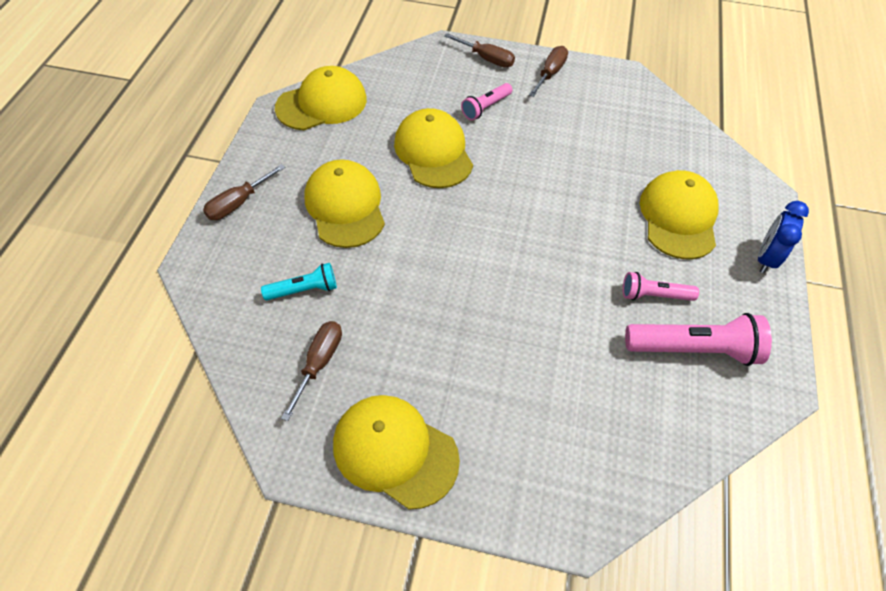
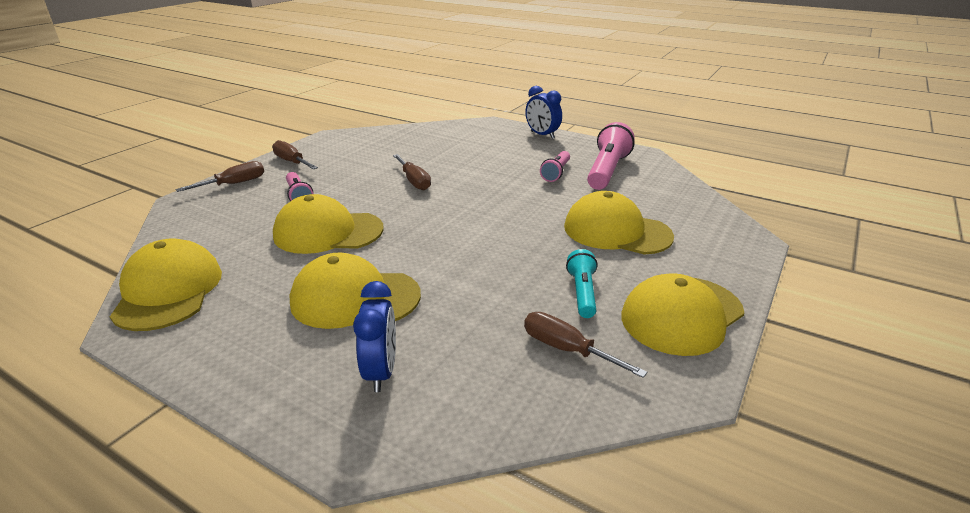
camera: 70 degrees left, 25 degrees down
(238, 203) = (272, 389): brown screwdriver -> brown screwdriver (414, 181)
(266, 252) = (381, 372): none -> blue clock
(304, 290) = (459, 347): turquoise flashlight -> turquoise flashlight (582, 293)
(678, 217) = (490, 151): yellow cap -> yellow cap (616, 231)

